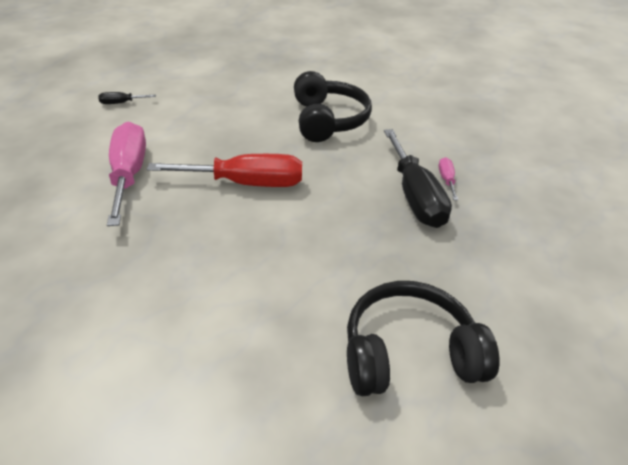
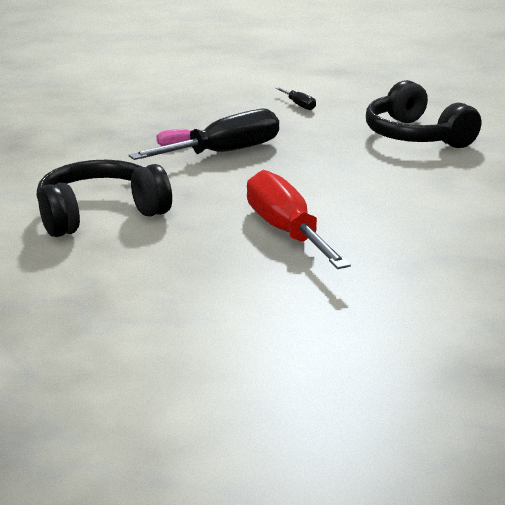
camera: 110 degrees left, 15 degrees down
(121, 103) = (167, 393): black screwdriver -> black screwdriver (299, 105)
(128, 174) = (347, 308): pink screwdriver -> none

